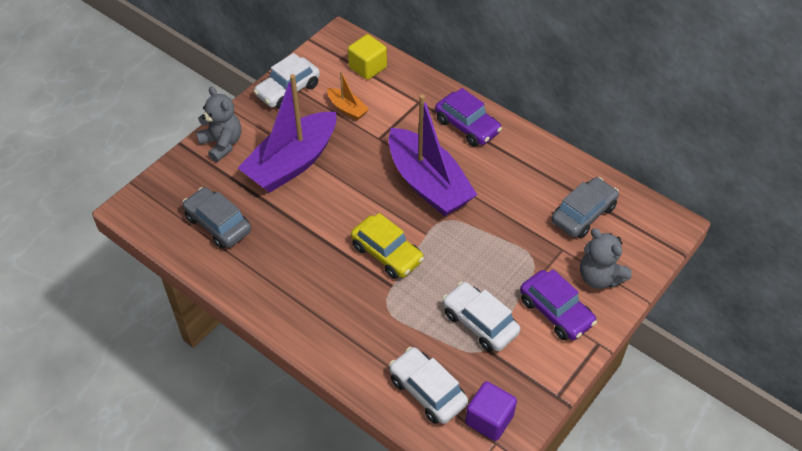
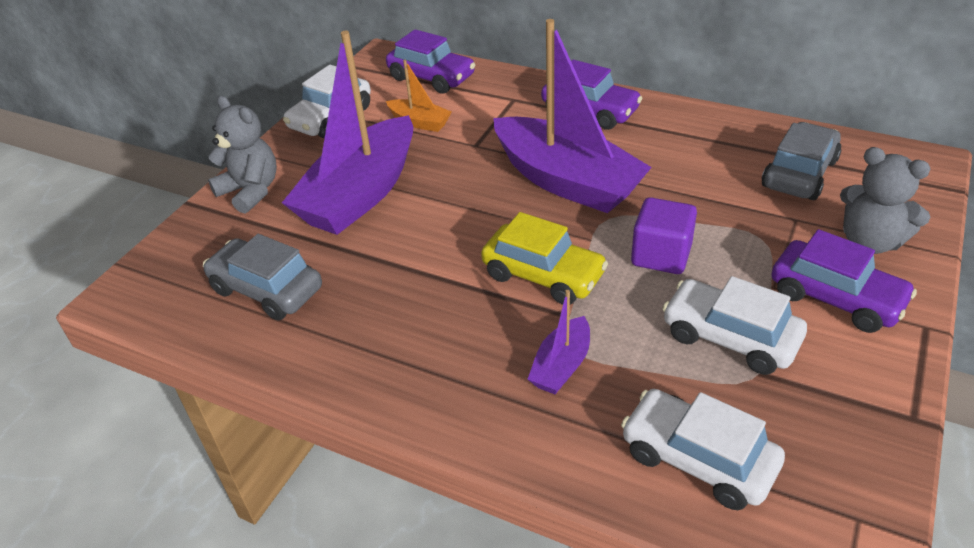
camera: 10 degrees left, 10 degrees down
(367, 67) = (431, 77): yellow cube -> purple car
(375, 318) = (561, 366): none -> purple boat
(489, 419) = (825, 481): purple cube -> purple cube (661, 255)

